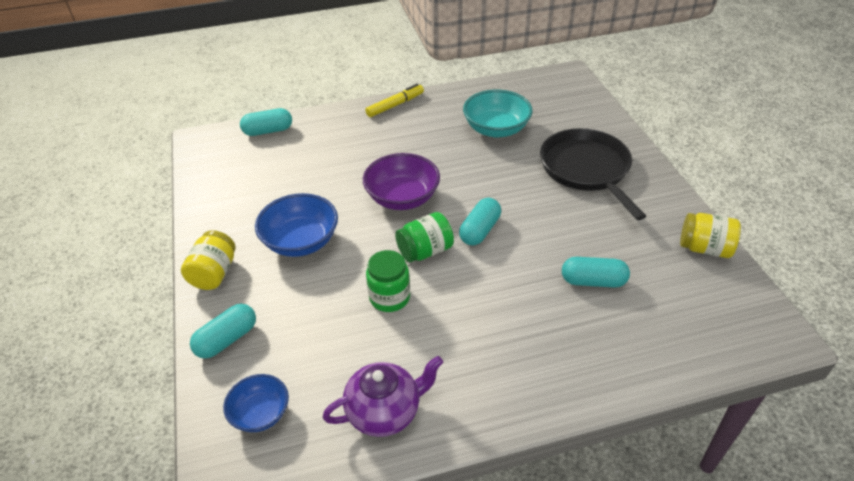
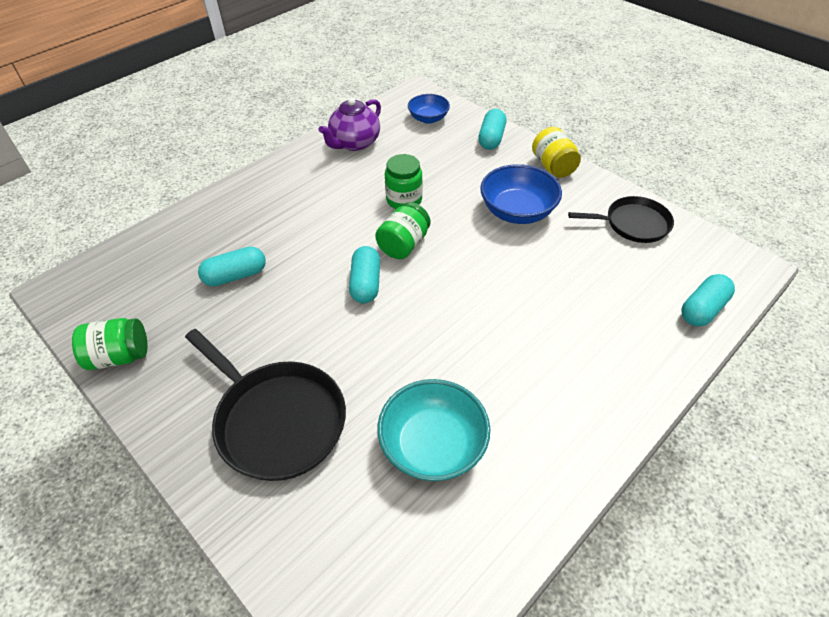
camera: 150 degrees right, 5 degrees up
(227, 194) = (633, 224): none -> black pan
(395, 105) = (608, 429): yellow marker -> none
(402, 198) = (468, 287): purple bowl -> none
(704, 248) = (119, 356): yellow jar -> green jar

